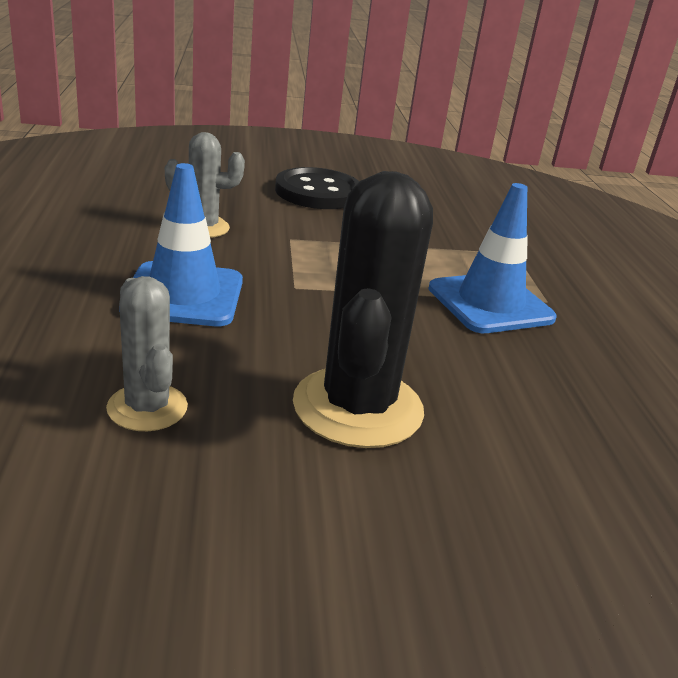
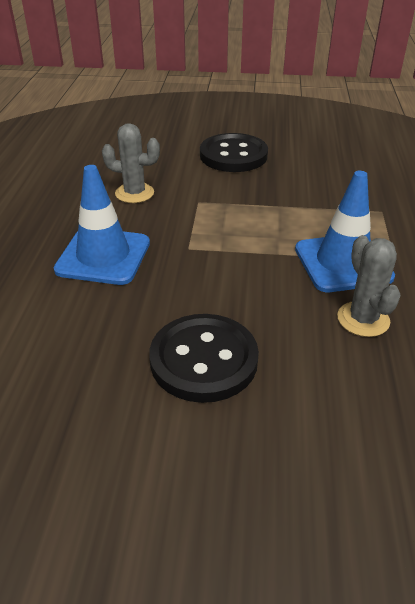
camera: 15 degrees right, 10 degrees up
(147, 407) = (52, 355): grey cactus -> grey cactus (363, 319)
(358, 407) = (203, 360): black cactus -> black button

